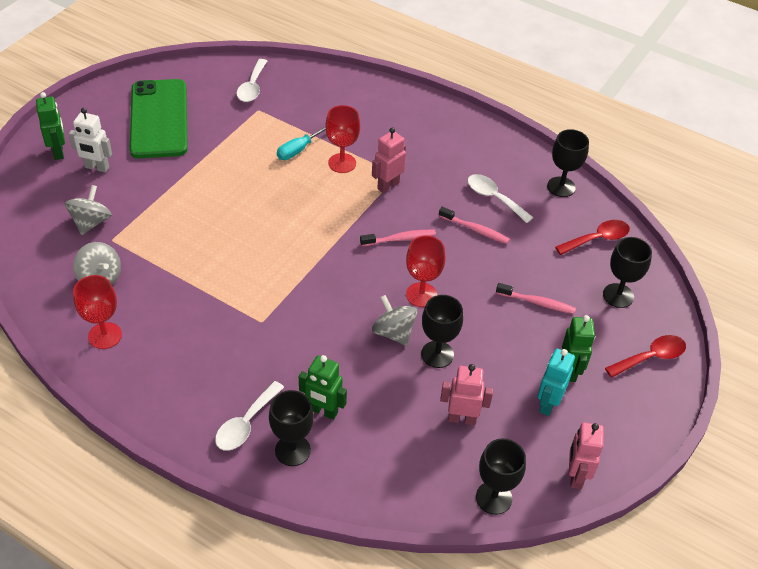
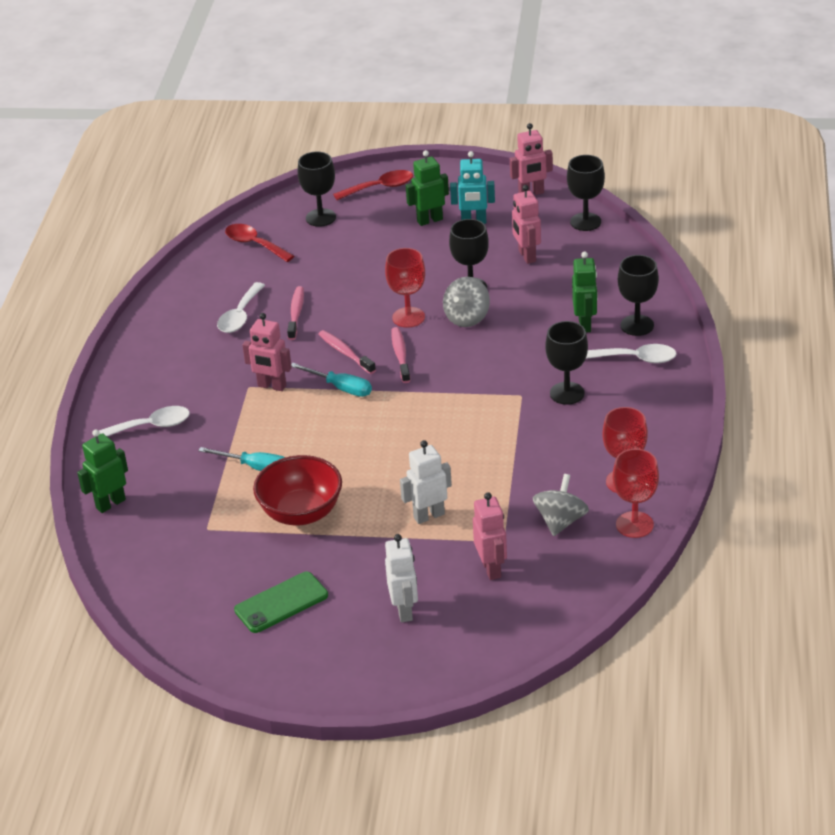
camera: 110 degrees left, 10 degrees down
(58, 152) = (402, 658): green robot -> green robot (110, 503)
(91, 222) = (491, 569): grey spinning top -> pink robot
(158, 119) = (281, 603): green phone -> green phone, size x0.56
(173, 213) = (429, 515): none -> white robot
(234, 154) = (301, 513): none -> red bowl
(252, 87) = (165, 552): white spoon -> white spoon (151, 426)
(342, 163) = (258, 429): red goblet -> red goblet (634, 525)
(356, 221) = (340, 388): none -> turquoise screwdriver
(537, 302) = (364, 255): pink toothbrush -> pink toothbrush (400, 355)
(561, 187) = (193, 282): black goblet -> black goblet (567, 393)
(651, 357) = (380, 187): red spoon -> red spoon turned 120 degrees clockwise

